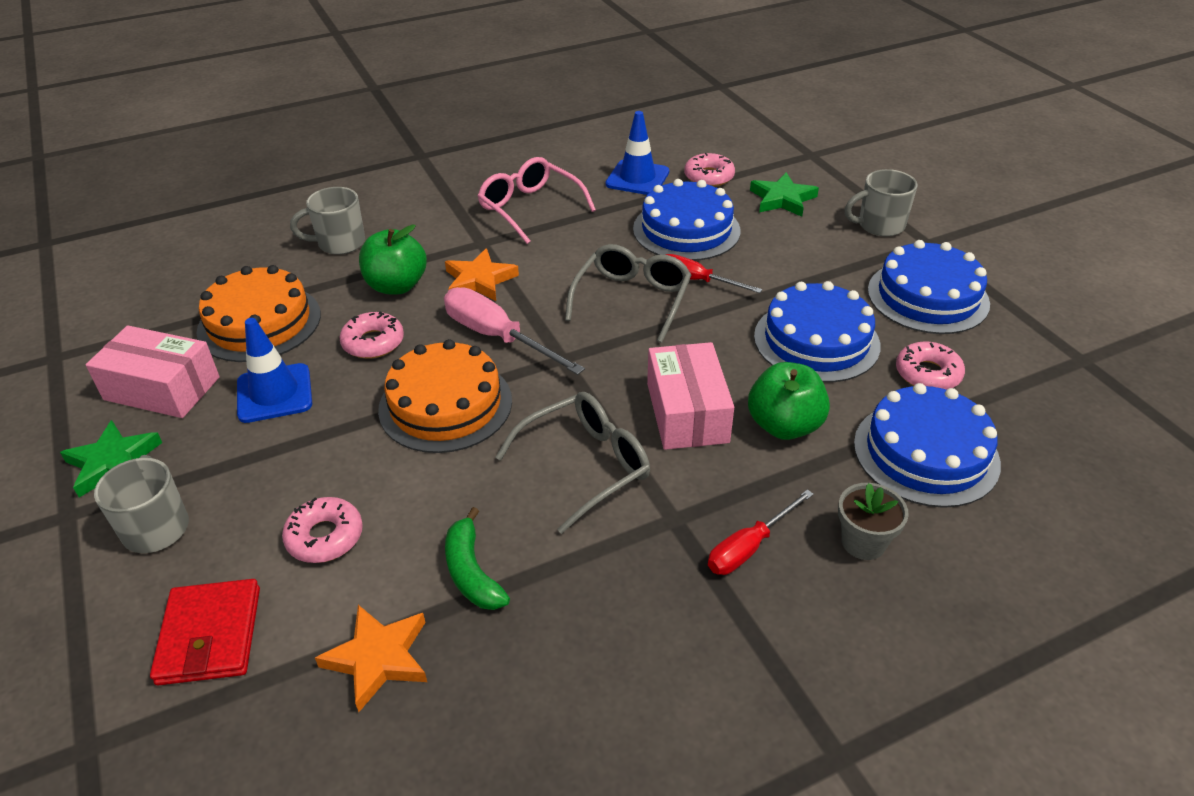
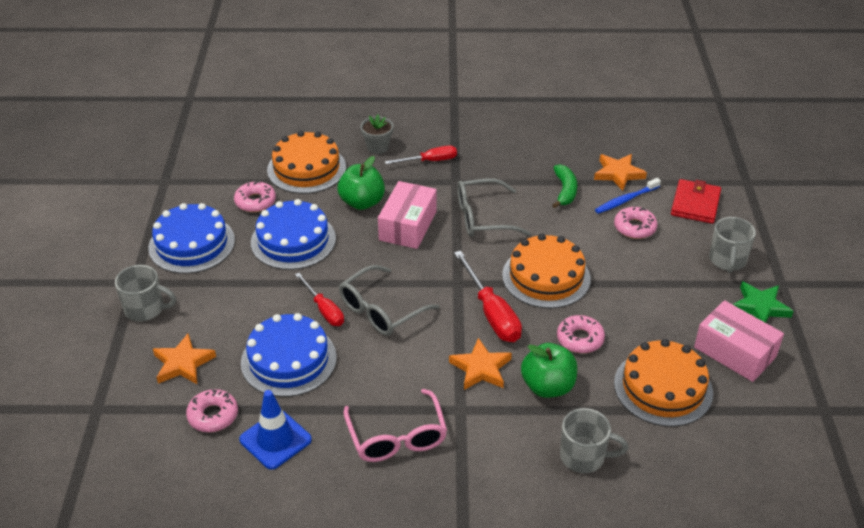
camera: 155 degrees left, 0 degrees up
(274, 393) = (655, 321): blue traffic cone -> none
(350, 594) = (626, 200): none -> blue toothbrush
(498, 337) = (491, 313): pink screwdriver -> red screwdriver
(782, 199) = (183, 363): green star -> orange star
(926, 453) = (306, 168): blue cake -> orange cake

